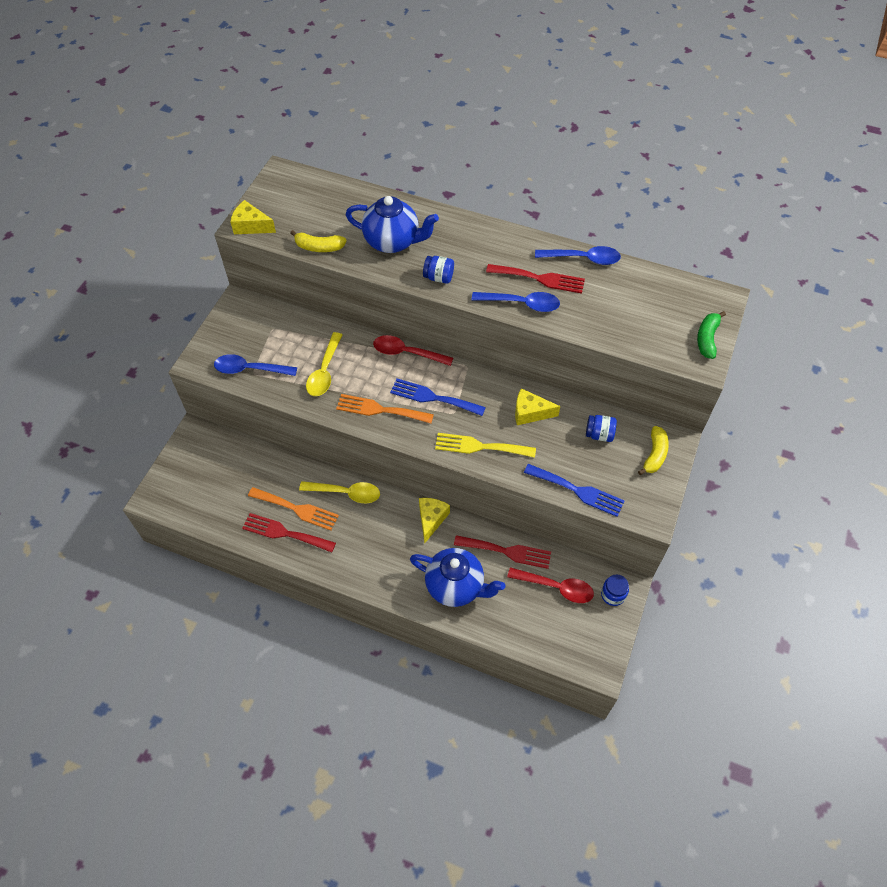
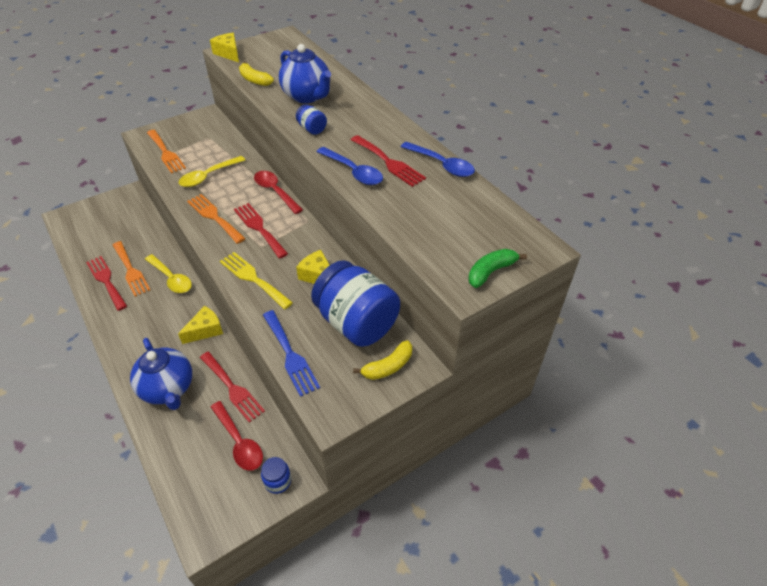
camera: 35 degrees right, 10 degrees down
(249, 369) = (166, 153): blue spoon -> orange fork
(433, 397) = (259, 228): blue fork -> red fork
(599, 434) = (356, 323): blue jar -> blue jar, size x2.38

